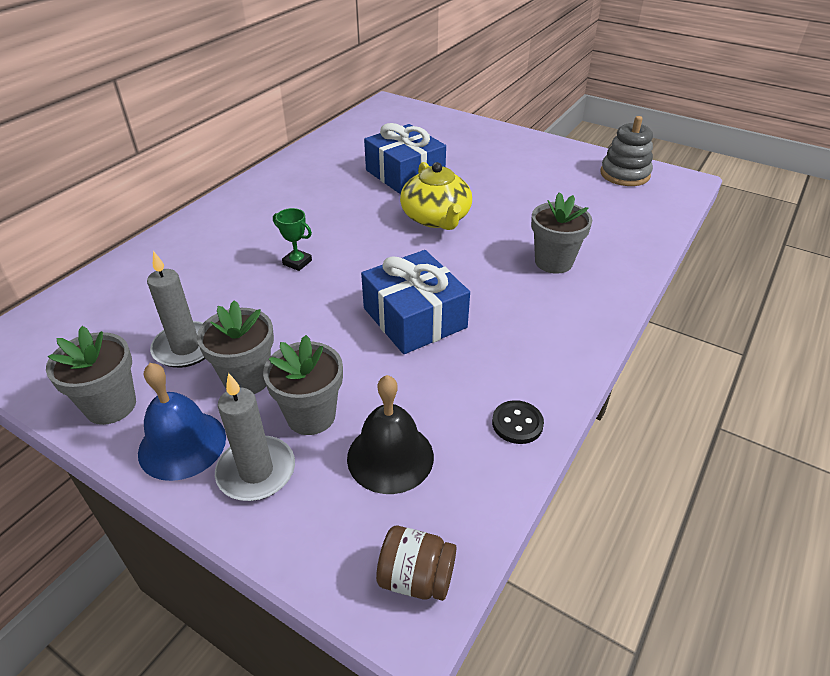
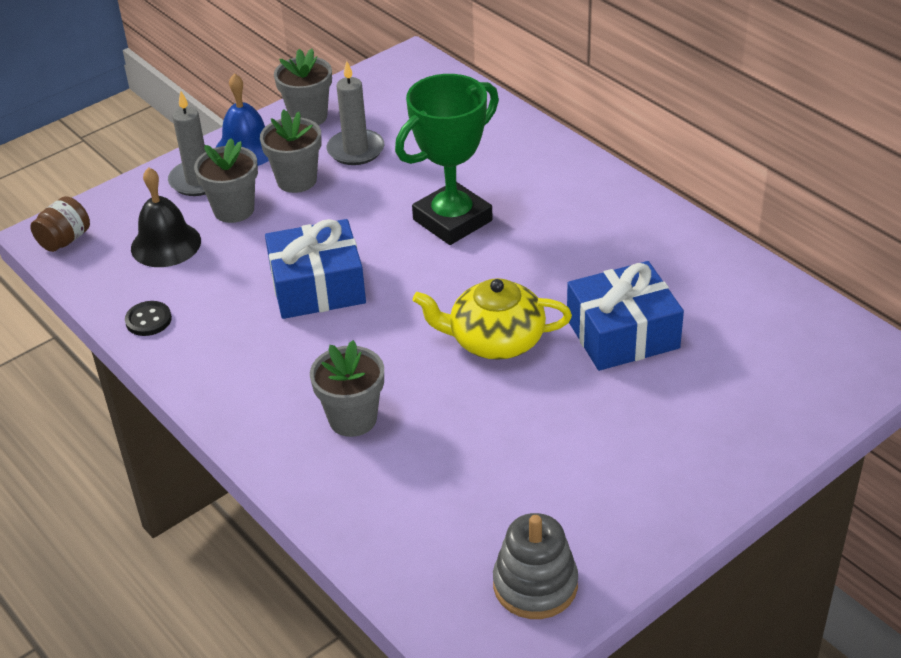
camera: 110 degrees right, 0 degrees up
(297, 262) = (452, 220): green trophy -> green trophy, size x2.47

